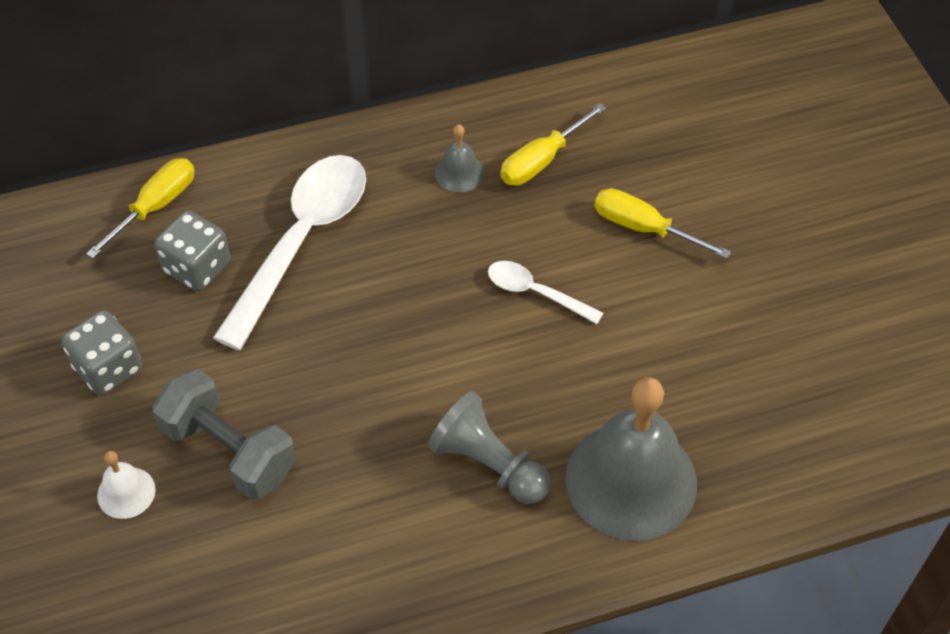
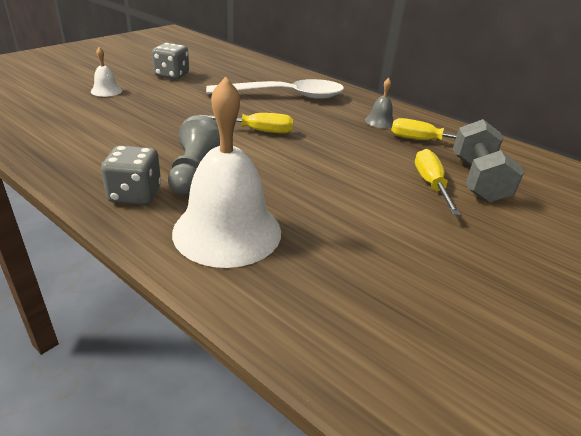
camera: 55 degrees right, 20 degrees down
(156, 206) = (266, 67): yellow screwdriver -> yellow screwdriver (258, 131)
(197, 267) = (244, 80): grey dice -> grey dice (135, 195)
(229, 451) = (147, 105): grey dumbbell -> grey dumbbell (477, 180)
(535, 292) = (334, 160): white spoon -> none
(631, 480) = (227, 231): grey bell -> white bell

